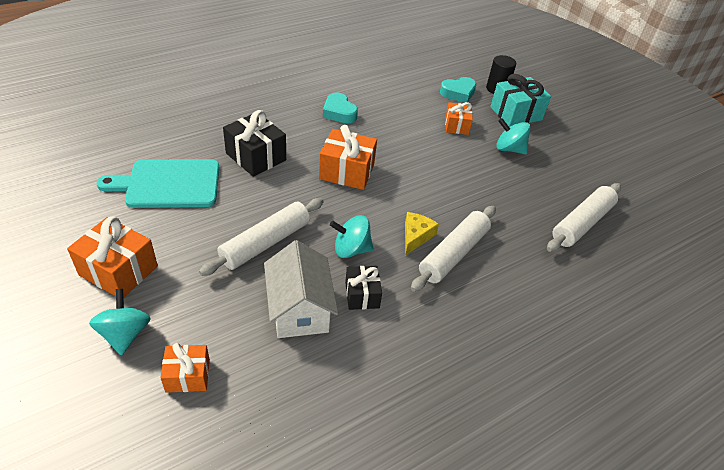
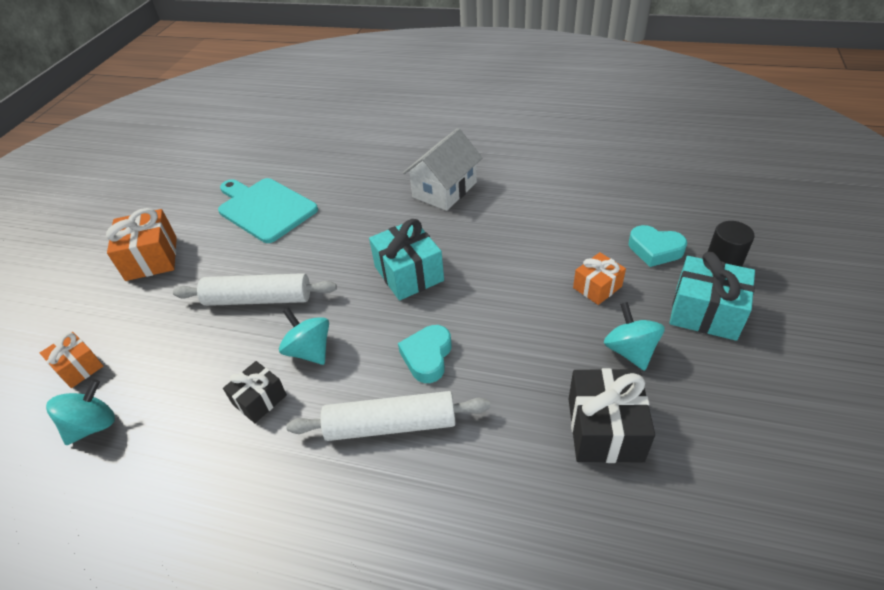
camera: 55 degrees right, 0 degrees up
(125, 334) = (94, 308): turquoise spinning top -> turquoise spinning top (93, 425)
(256, 157) = (353, 218): black gift -> black gift (604, 429)
(299, 309) = (203, 374): white house -> white house (444, 190)
(339, 112) = (483, 211): turquoise heart -> turquoise heart (427, 357)
(346, 171) = (409, 274): orange gift -> turquoise gift
(416, 236) = (381, 379): yellow cheese -> none
(581, 223) = (599, 508): white rolling pin -> none

